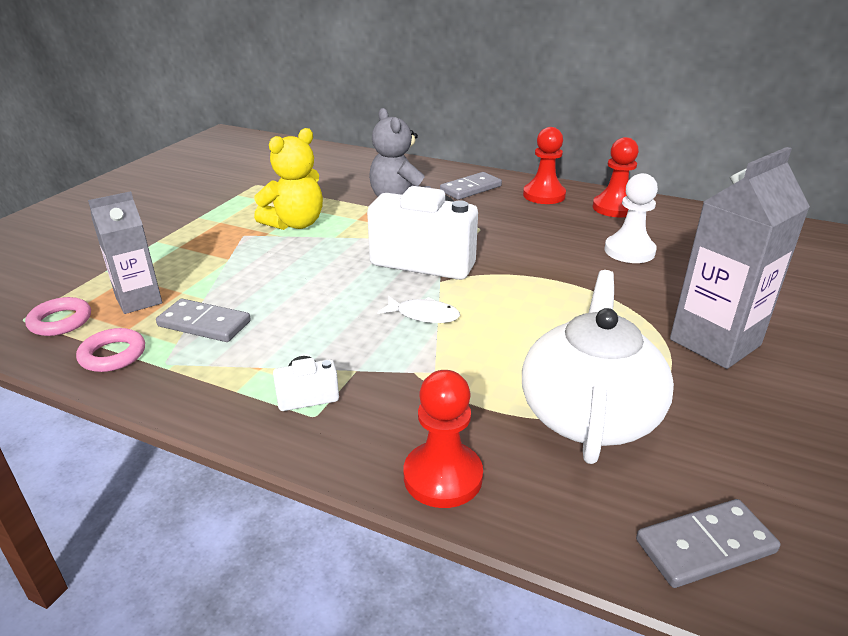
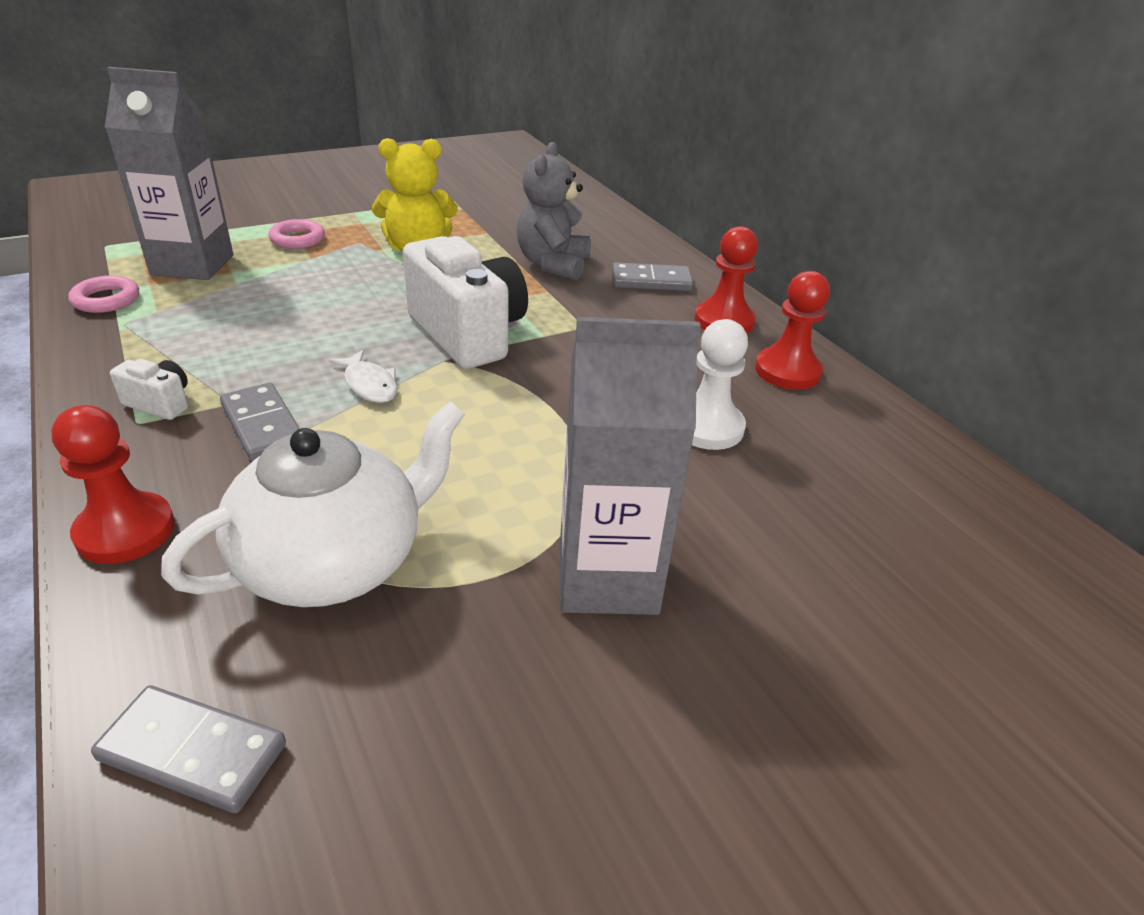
camera: 35 degrees right, 5 degrees up
(60, 321) = (122, 258): pink ring -> pink ring (297, 239)
(139, 300) = (192, 265): grey carton -> grey carton, size x1.57
(204, 324) = (200, 305): grey domino -> grey domino (263, 425)

